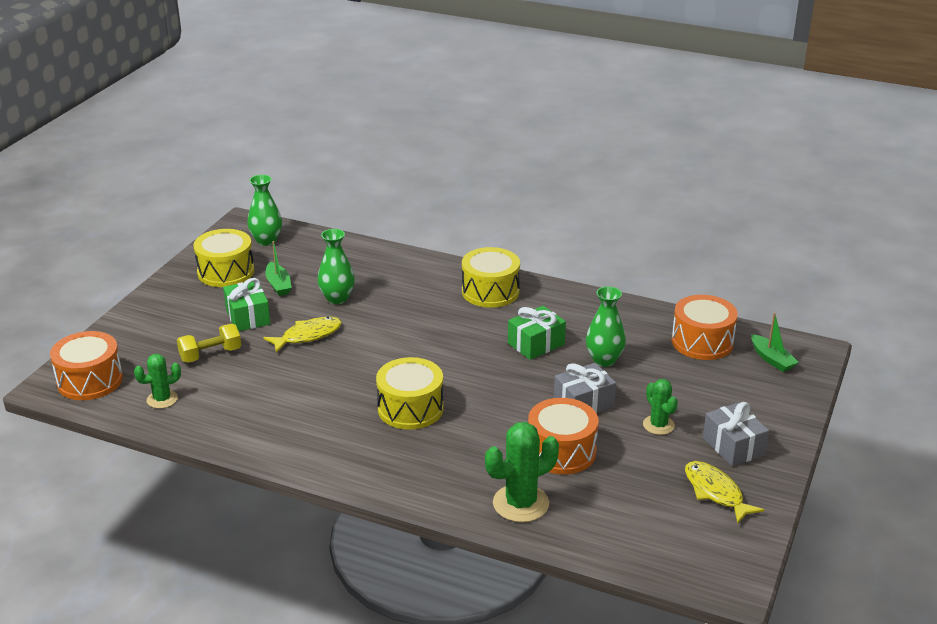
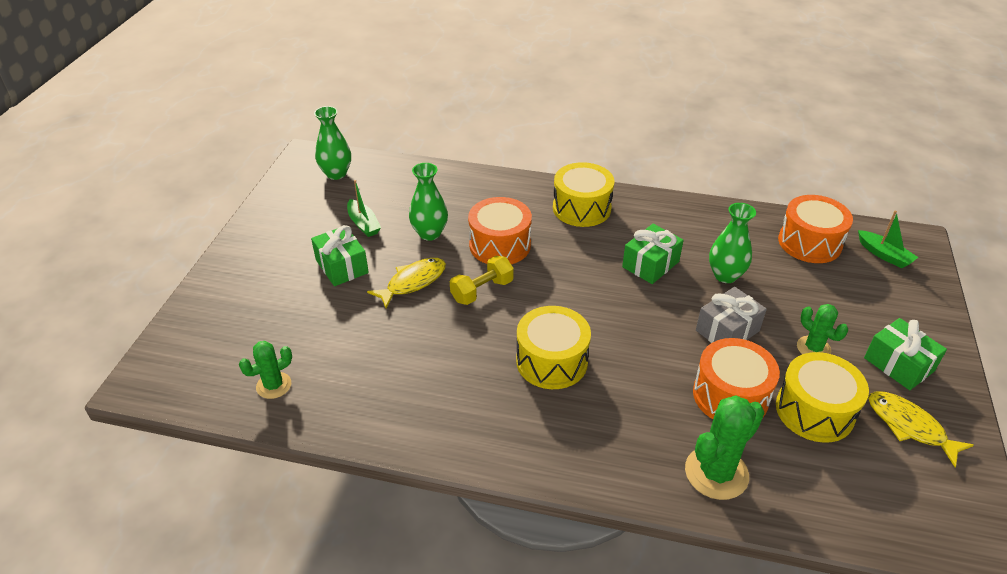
camera: 10 degrees left, 10 degrees up
(90, 380) = (184, 371): orange drum -> orange drum (500, 245)
(210, 354) = (314, 319): yellow dumbbell -> yellow dumbbell (482, 291)
(226, 272) = (303, 214): yellow drum -> yellow drum (814, 411)
(733, 446) = (898, 364): grey gift -> green gift

